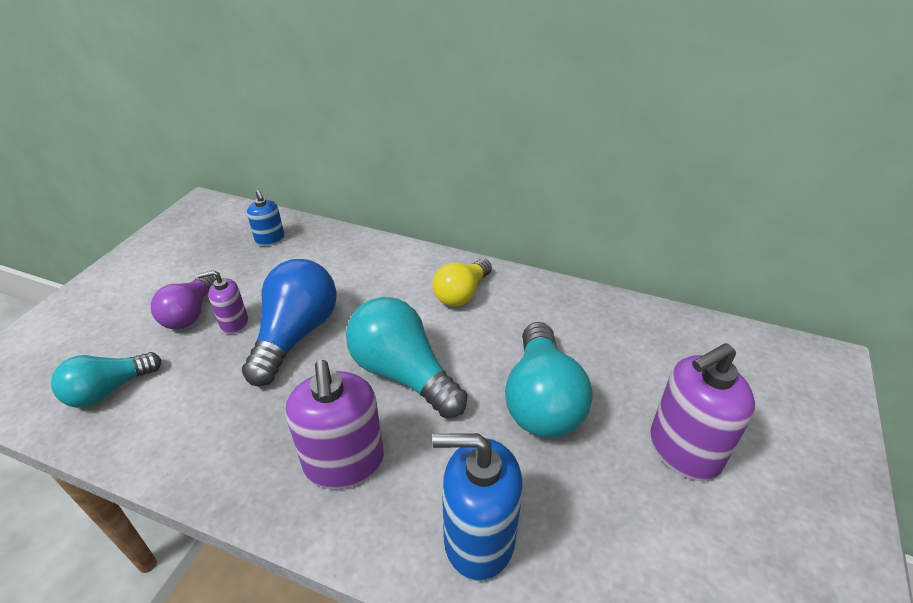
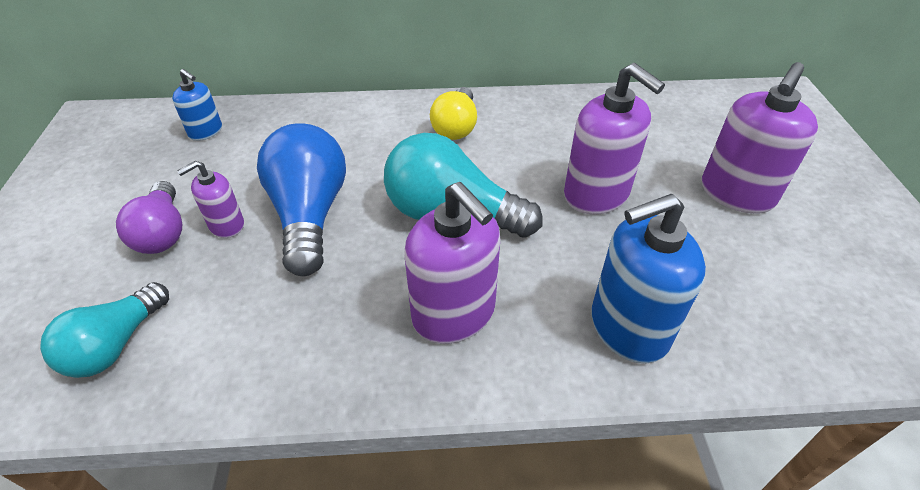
camera: 25 degrees left, 5 degrees up
(541, 400) = (596, 194): turquoise light bulb -> purple soap dispenser

